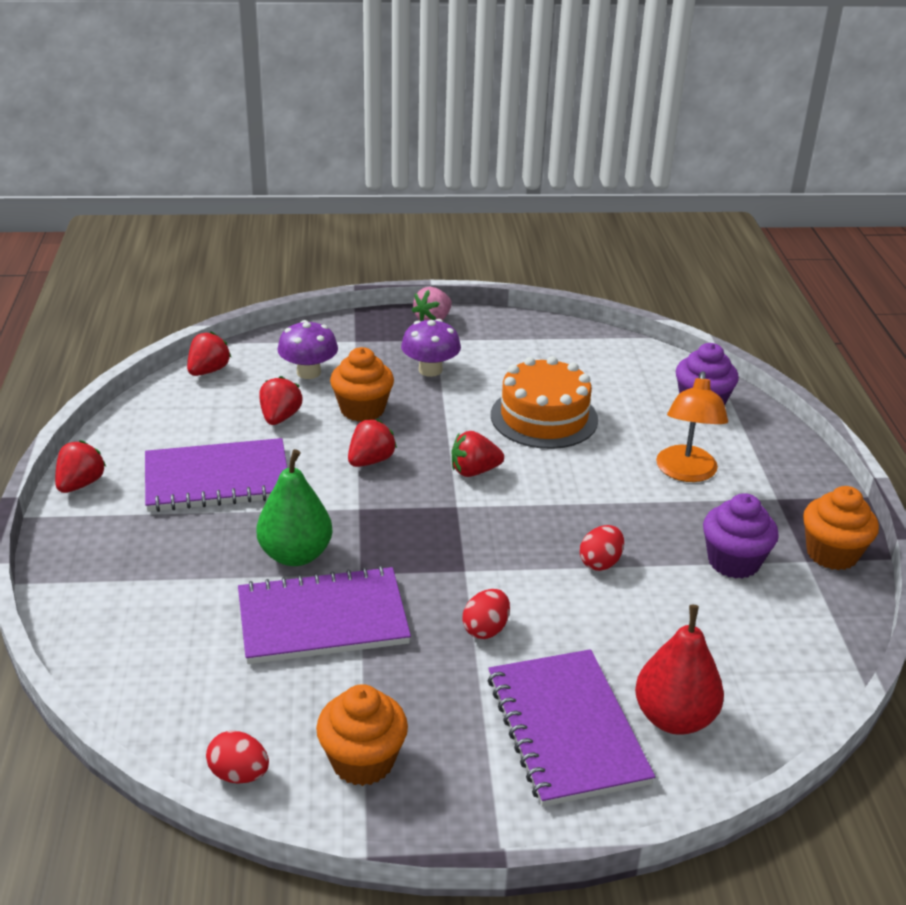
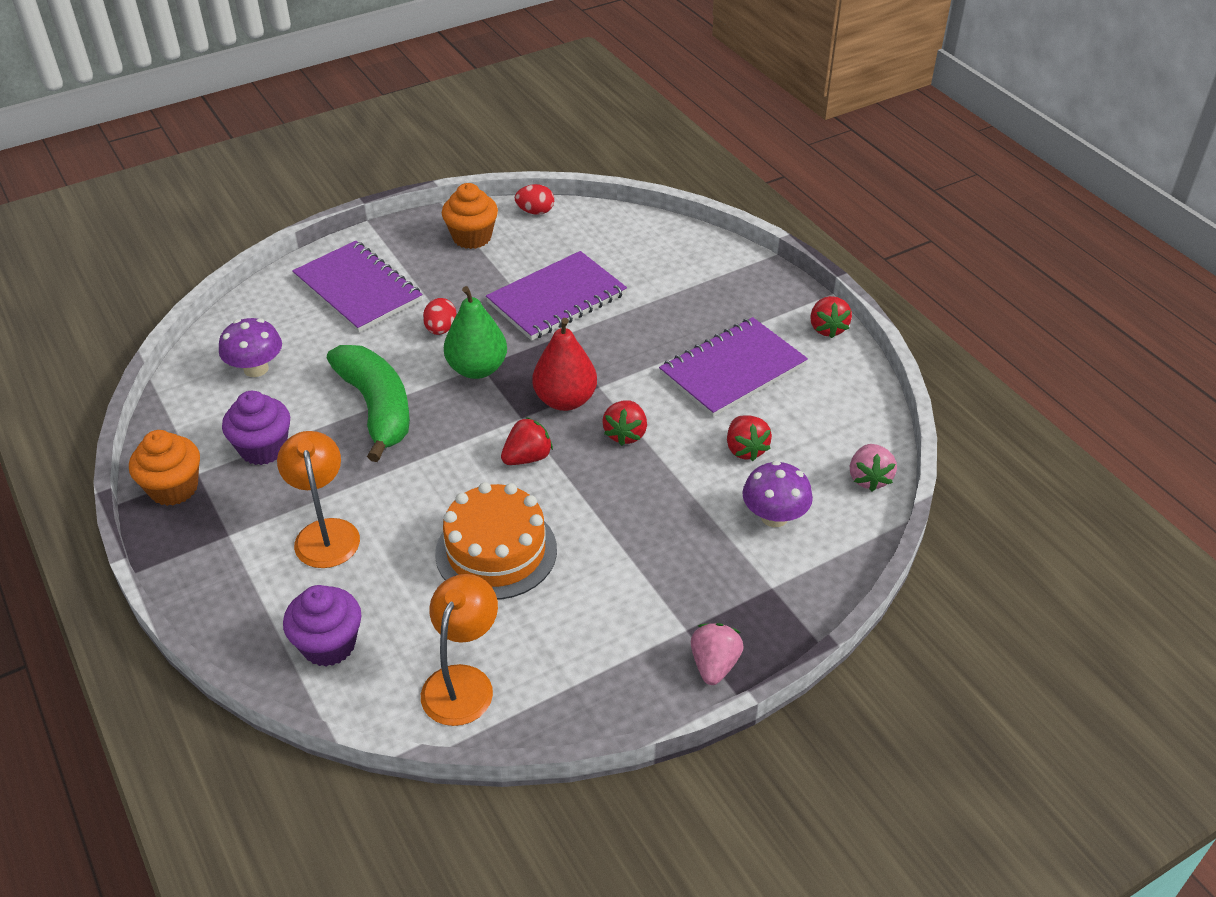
camera: 155 degrees right, 10 degrees up
(208, 371) = (869, 478): red strawberry -> pink strawberry
(296, 555) = (613, 333): green pear -> green pear (477, 369)
(362, 409) = (680, 489): orange cupcake -> none
(430, 370) = (655, 573): purple mushroom -> purple mushroom (256, 368)
(600, 562) = (376, 408): red egg -> green banana
(609, 359) = (463, 682): none -> orange lamp
(674, 718) = (289, 317): red pear -> red pear (565, 400)

